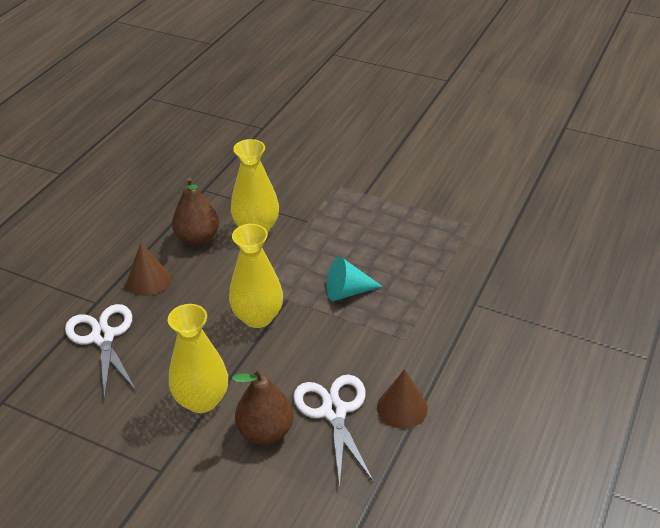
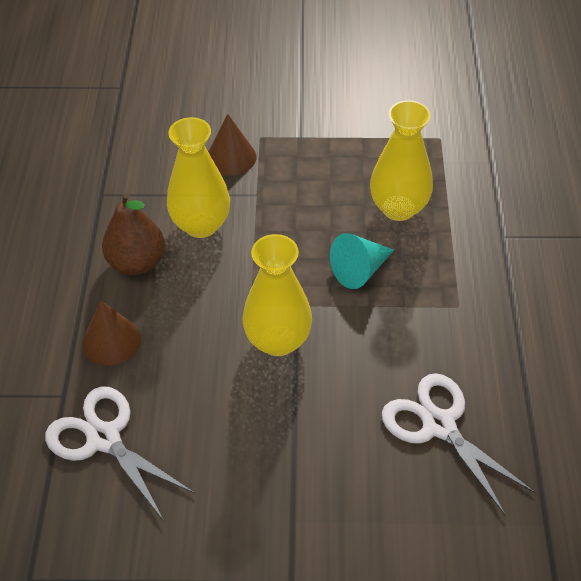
camera: 25 degrees left, 10 degrees up
(202, 400) = (281, 472): yellow vase -> yellow vase (398, 208)
(265, 431) = (379, 481): brown pear -> none
(402, 407) = (507, 391): brown cone -> brown cone (231, 157)

